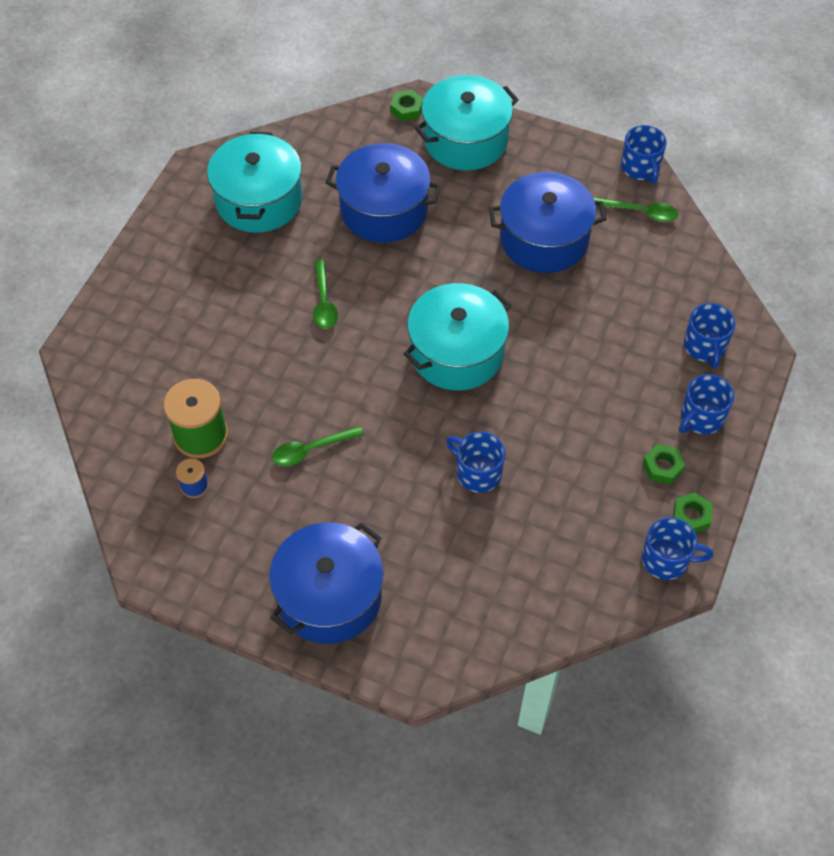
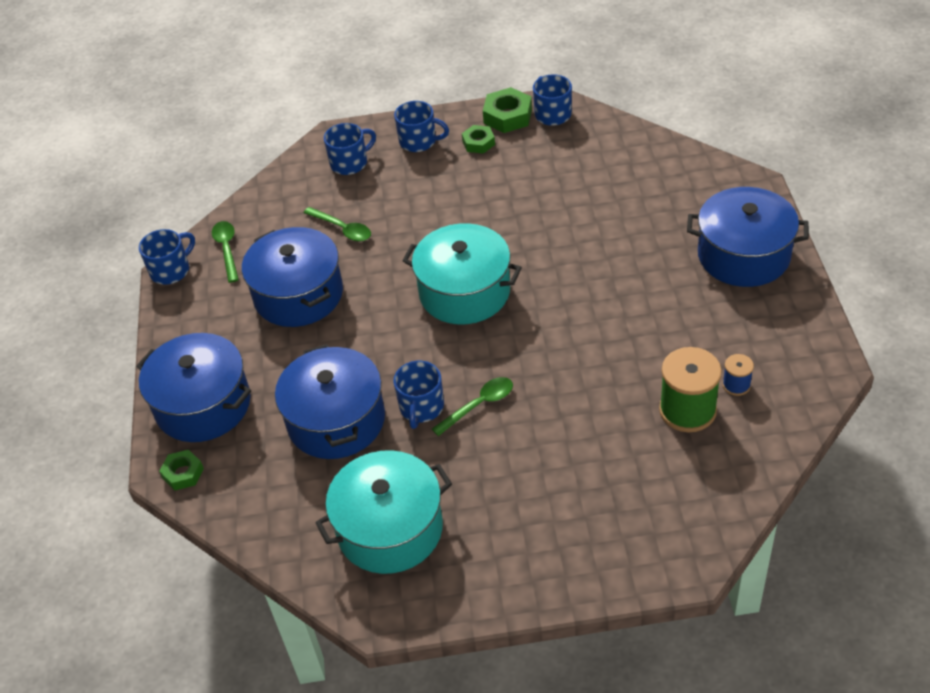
camera: 115 degrees left, 10 degrees down
(311, 450) = (635, 331): green spoon -> green spoon (342, 229)
(465, 140) = (203, 404): turquoise pot -> blue pot
(478, 472) = (567, 228): blue mug -> blue mug (421, 407)
(691, 516) = (508, 116): green nut -> green nut, size x1.57

